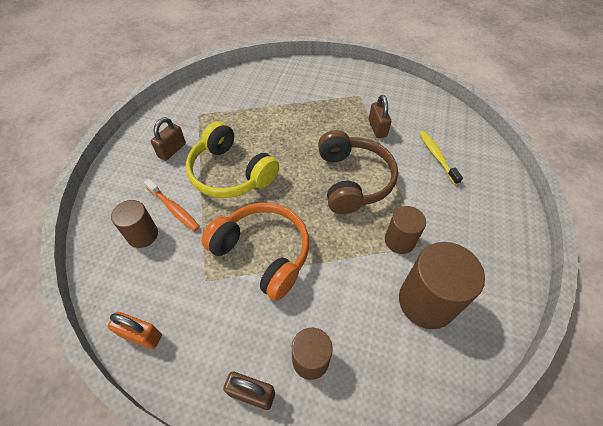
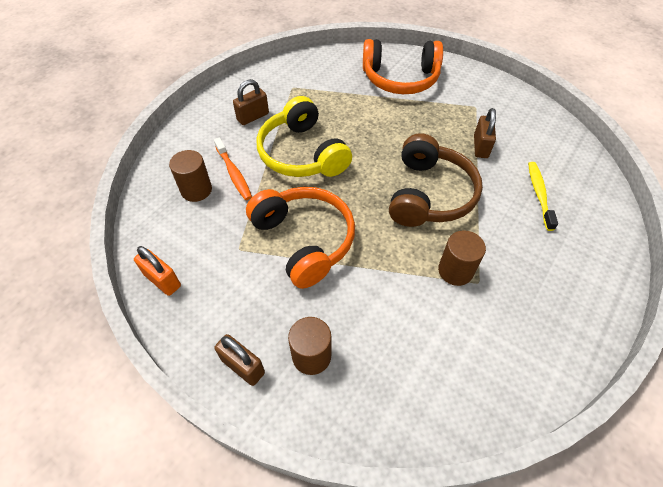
camera: 20 degrees right, 0 degrees up
(290, 85) = (400, 78): none -> orange headphones
(426, 302) = (458, 341): brown cylinder -> none

